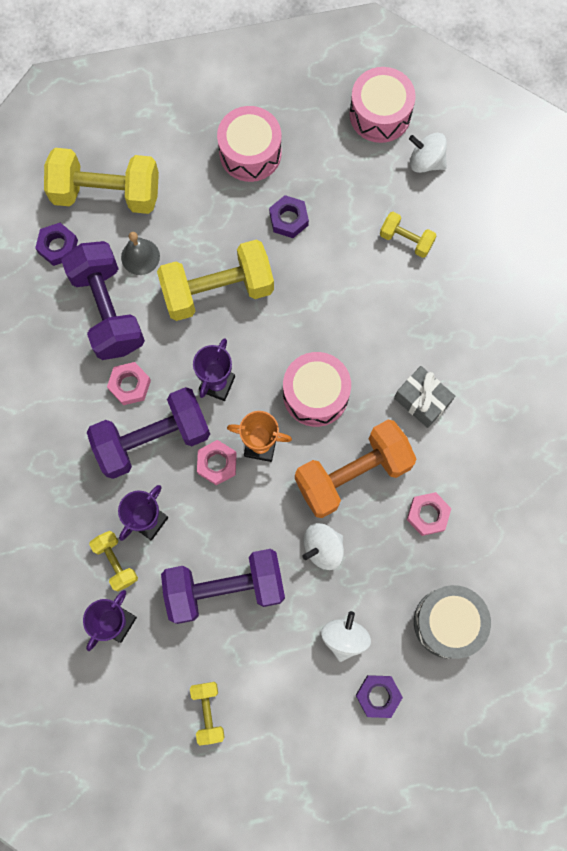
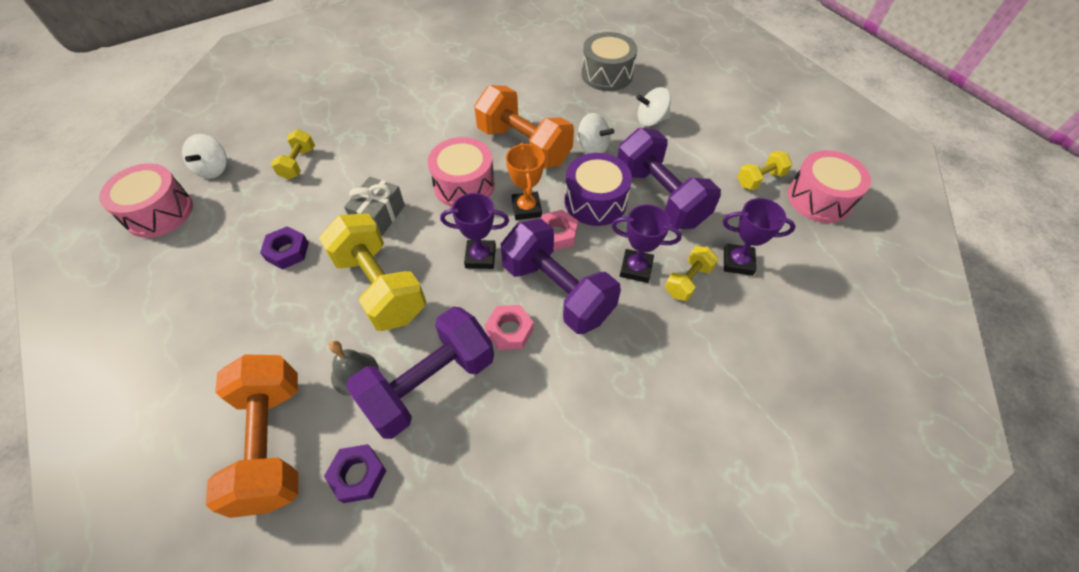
camera: 110 degrees left, 20 degrees down
(106, 193) = (272, 443): yellow dumbbell -> orange dumbbell
(244, 518) = (595, 201): none -> purple drum
(250, 153) = (207, 307): pink drum -> pink drum (819, 199)
(378, 696) = (678, 95): purple nut -> none
(422, 400) = (445, 122): grey gift -> grey gift (379, 215)
(427, 515) = (535, 100): pink nut -> none

